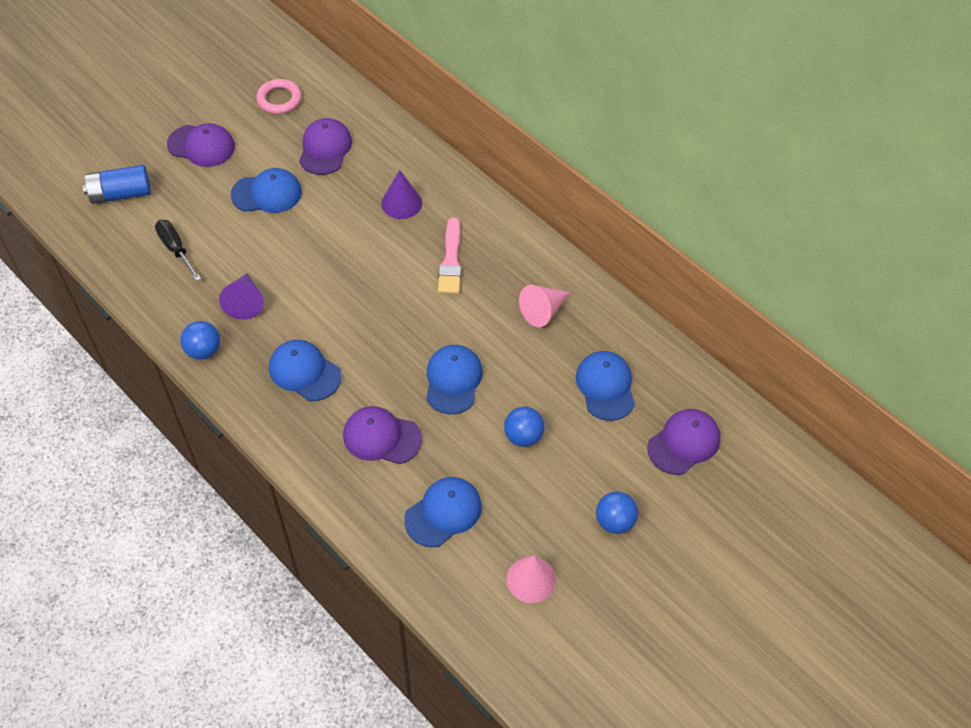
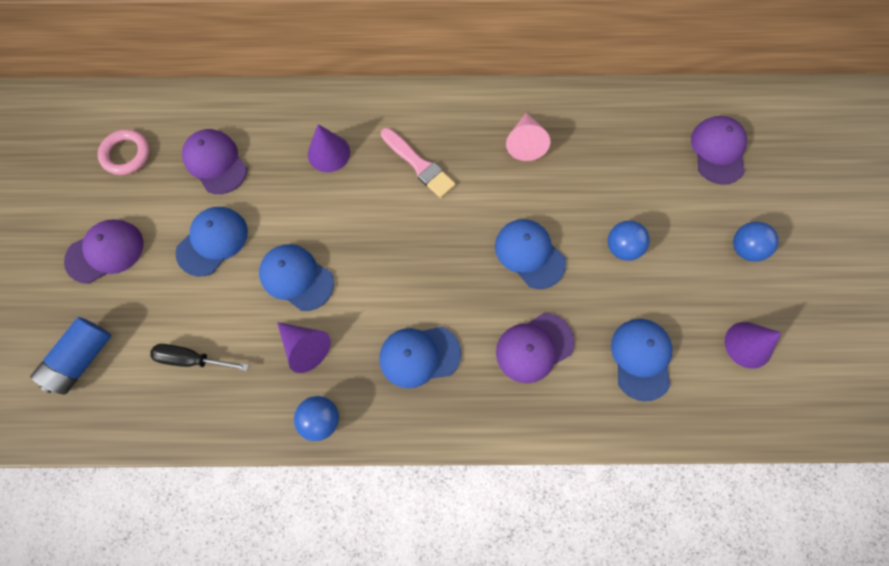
camera: 45 degrees left, 15 degrees up
(531, 579) = (748, 344): pink cone -> purple cone
(605, 386) = (628, 159): blue cap -> blue cap (296, 277)

